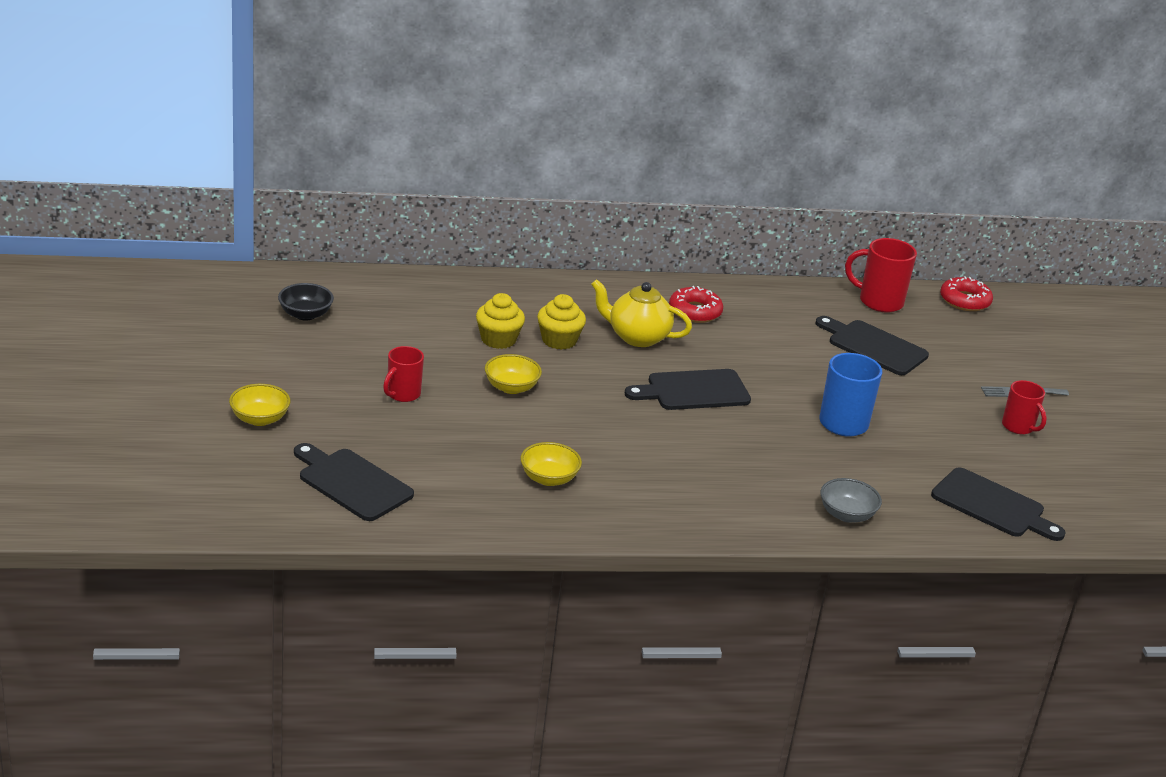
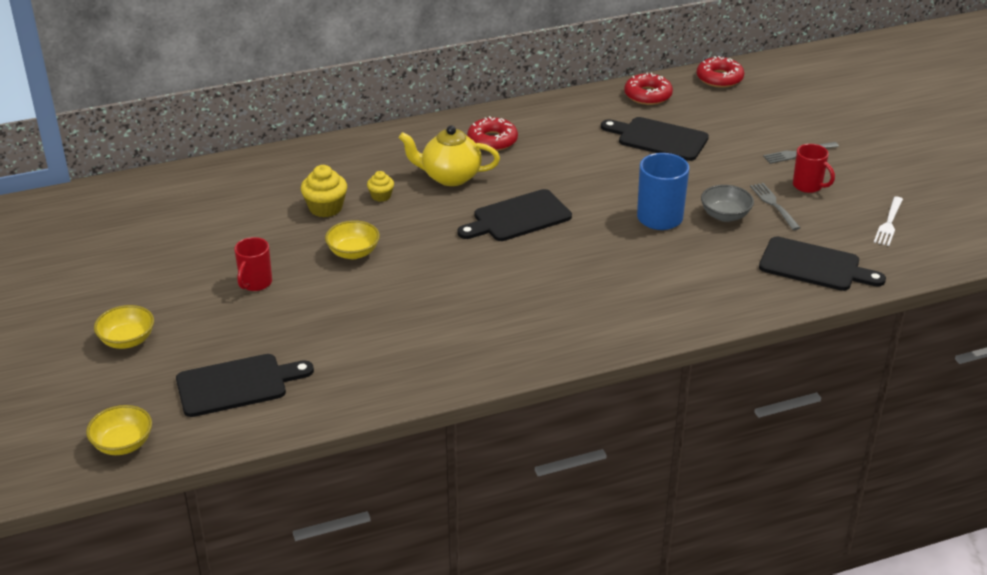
camera: 10 degrees left, 5 degrees up
(305, 314) = (137, 224): black bowl -> none
(352, 483) = (237, 385): black cutting board -> black cutting board turned 135 degrees clockwise
(549, 478) = (418, 335): yellow bowl -> yellow bowl (123, 444)
(559, 340) = (381, 196): yellow cupcake -> yellow cupcake, size x0.59
(846, 515) = (694, 305): grey bowl -> grey bowl (725, 215)
(879, 301) = (648, 95): red mug -> red donut
(973, 437) = (774, 205): none -> grey fork
(1093, 482) = (889, 223): none -> white fork

